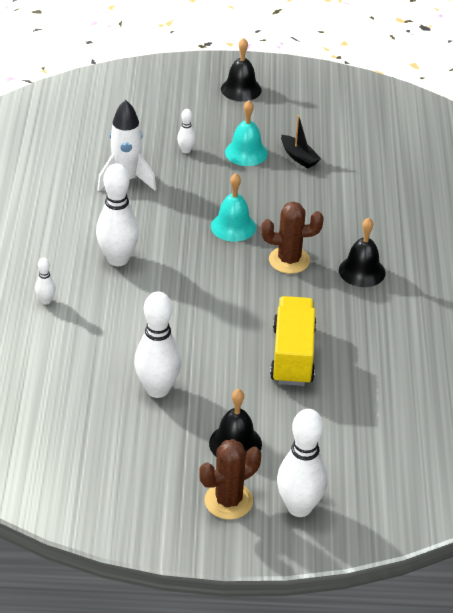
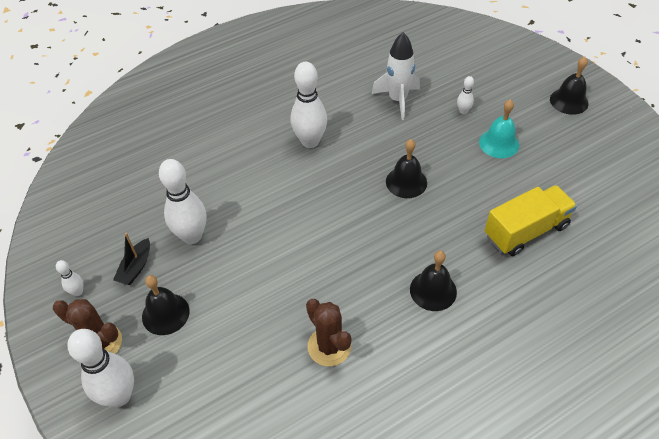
camera: 60 degrees right, 10 degrees up
(46, 301) = (236, 131): white bowling pin -> white bowling pin (78, 292)
(233, 226) = (406, 182): turquoise bell -> black bell
(289, 260) = (400, 236): brown cactus -> brown cactus (329, 346)
(292, 356) = (291, 298): yellow truck -> yellow truck (526, 231)
(299, 157) = (529, 176): black boat -> black boat (136, 267)

